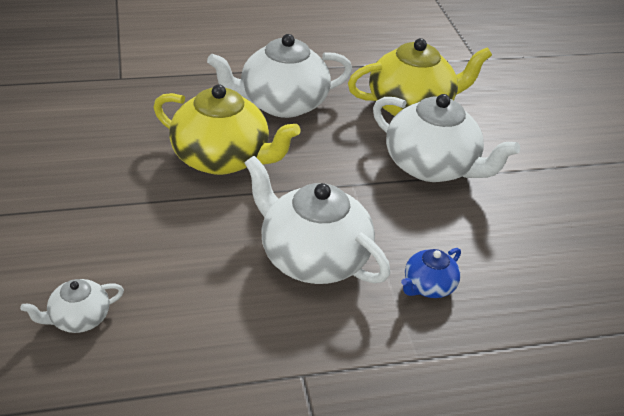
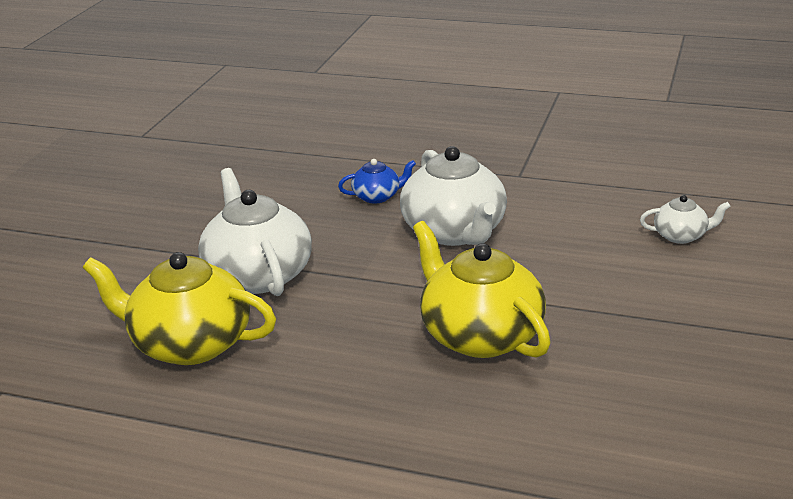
camera: 145 degrees left, 10 degrees down
(282, 104) = (350, 389): white teapot -> none

